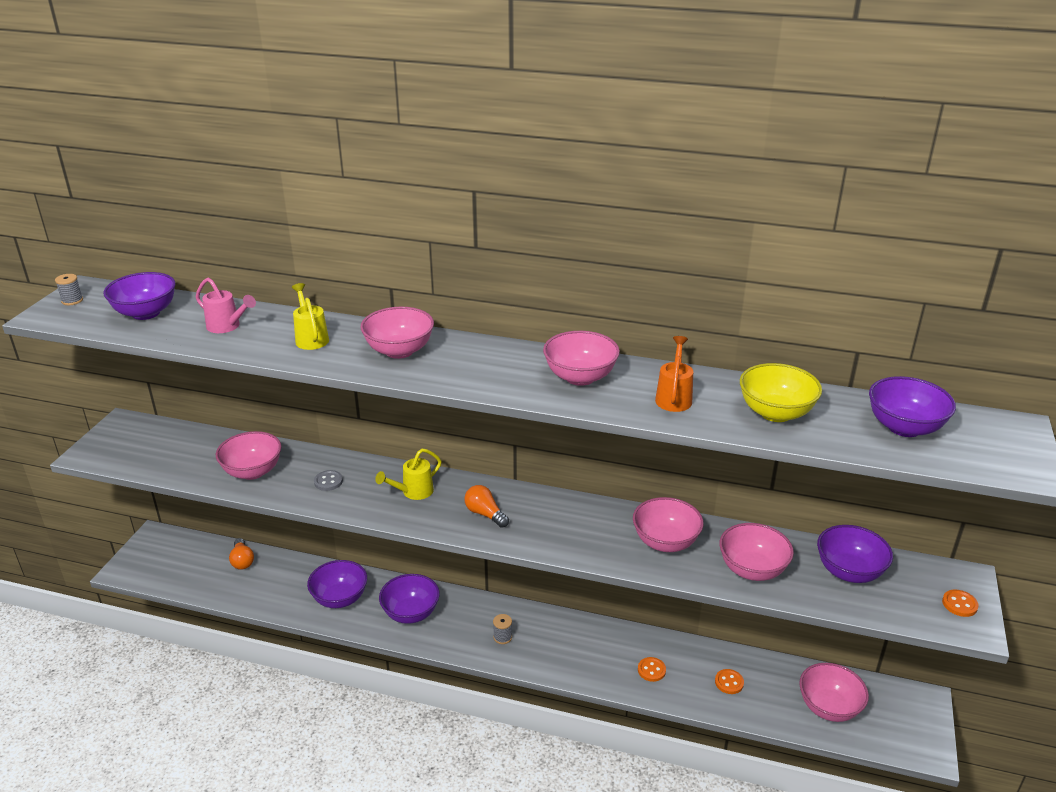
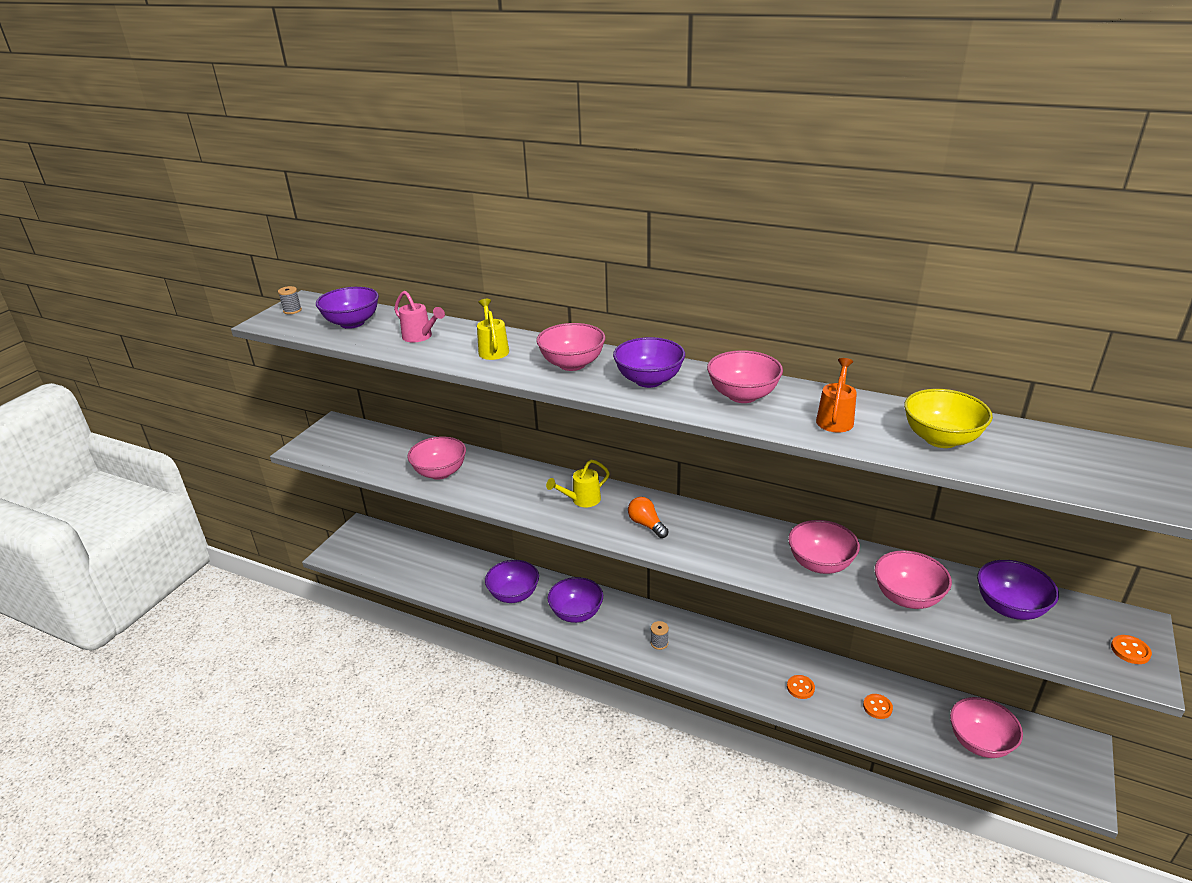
camera: 10 degrees right, 0 degrees up
(242, 561) = (432, 554): orange light bulb -> none
(328, 481) = (506, 485): grey button -> none
(904, 427) = (1081, 460): purple bowl -> purple bowl (649, 380)

